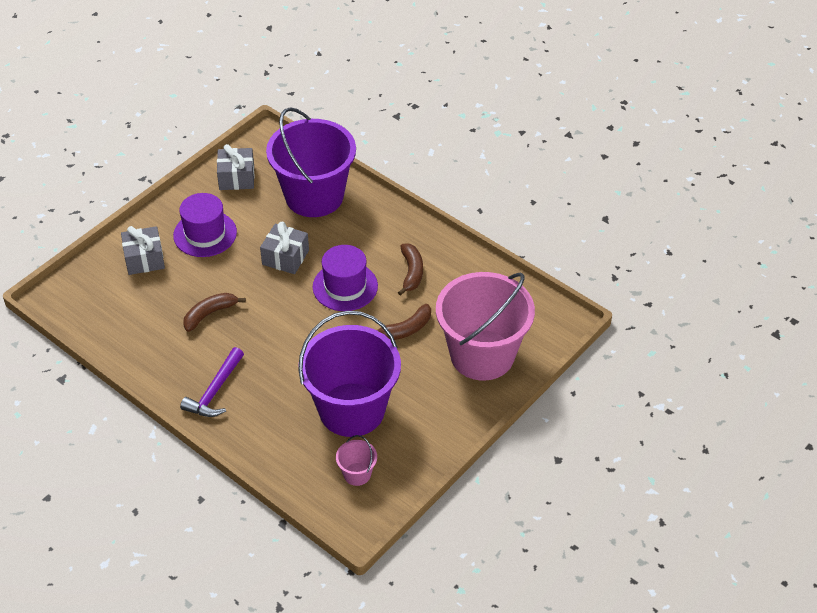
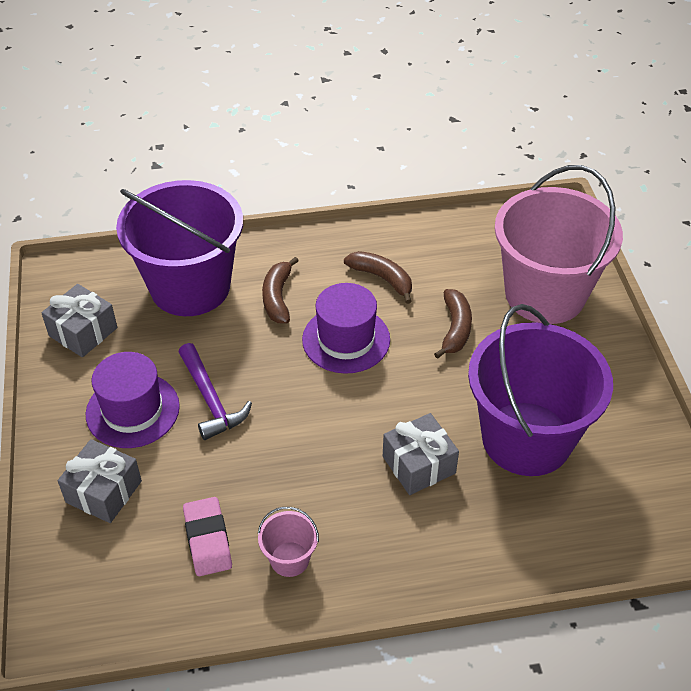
camera: 50 degrees left, 0 degrees up
(154, 318) = (208, 539): none -> pink eraser
(209, 314) = (260, 480): brown banana -> brown banana (278, 297)
(215, 391) = (384, 547): purple hammer -> purple hammer (210, 399)
(285, 257) = (250, 362): grey gift -> grey gift (419, 465)
(357, 474) = (622, 489): pink bucket -> pink bucket (289, 559)

